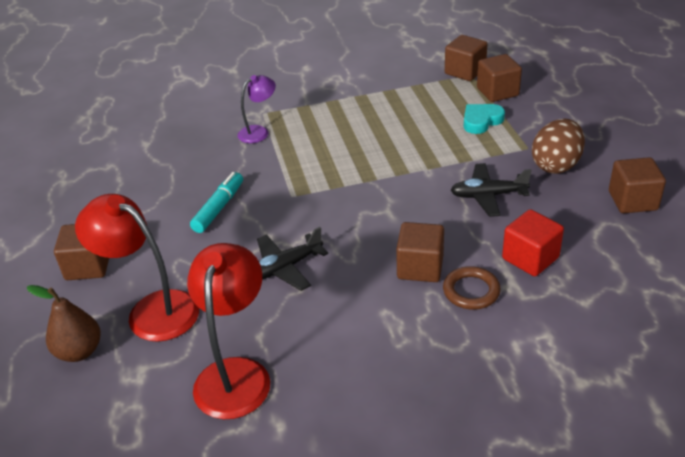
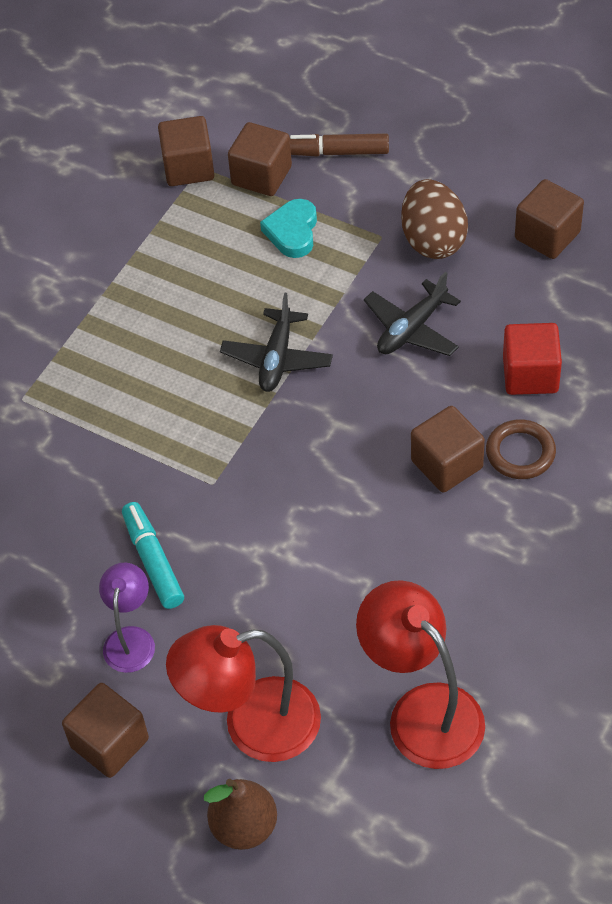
camera: 45 degrees left, 15 degrees up
(259, 132) = (55, 429): purple lamp -> purple lamp (131, 639)
(285, 268) = (321, 570): black plane -> black plane (277, 359)
(552, 102) = (336, 152): none -> brown marker

